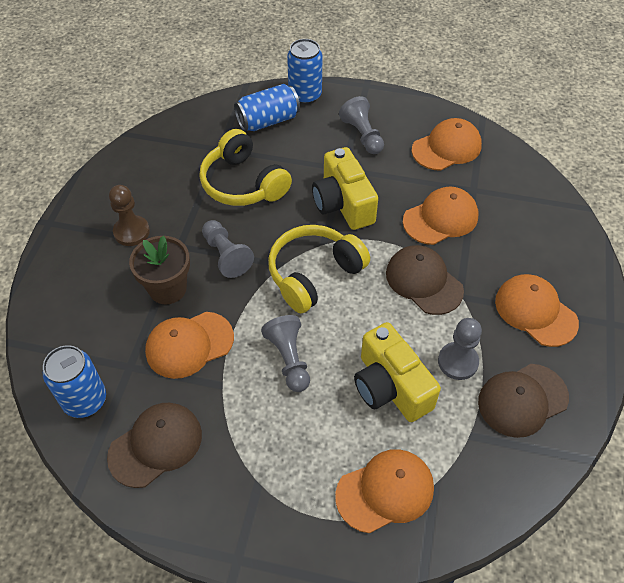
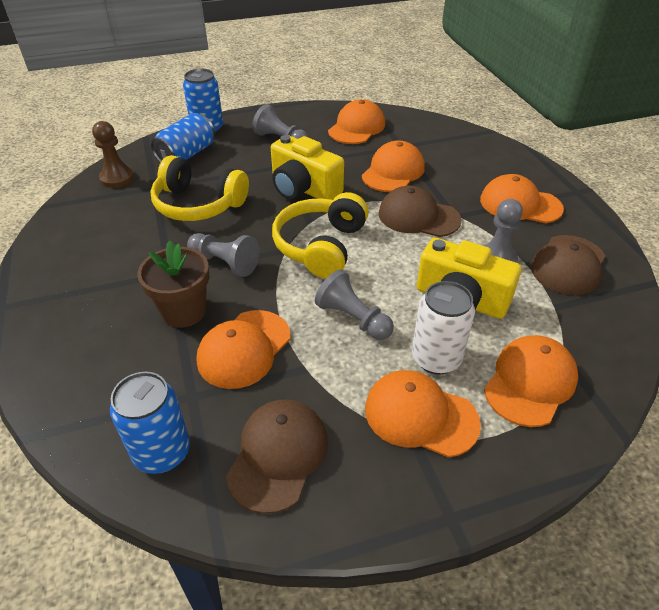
camera: 30 degrees left, 10 degrees down
(131, 232) = (108, 280): brown pawn -> brown pawn (117, 178)
(276, 470) = (420, 415): none -> orange cap
(326, 429) = (436, 358): none -> white can

